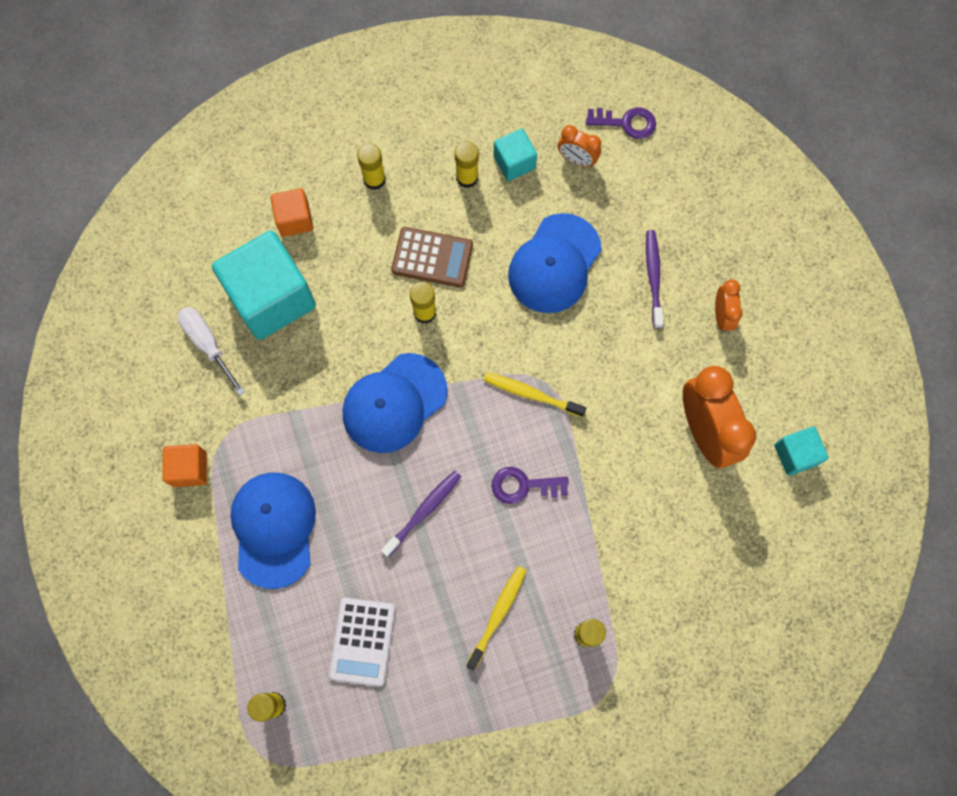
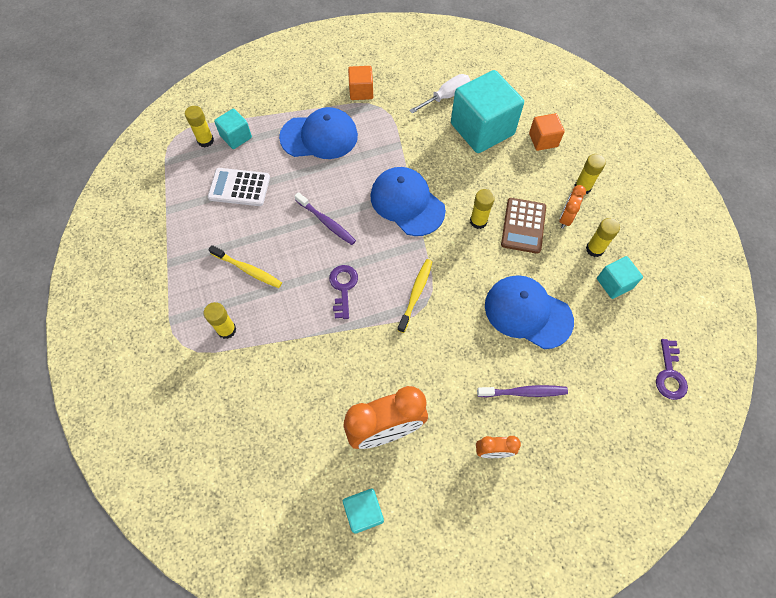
camera: 90 degrees right, 10 degrees down
(268, 657) = (236, 137): none -> turquoise cube
(577, 159) = (626, 332): orange clock -> orange clock (565, 218)

